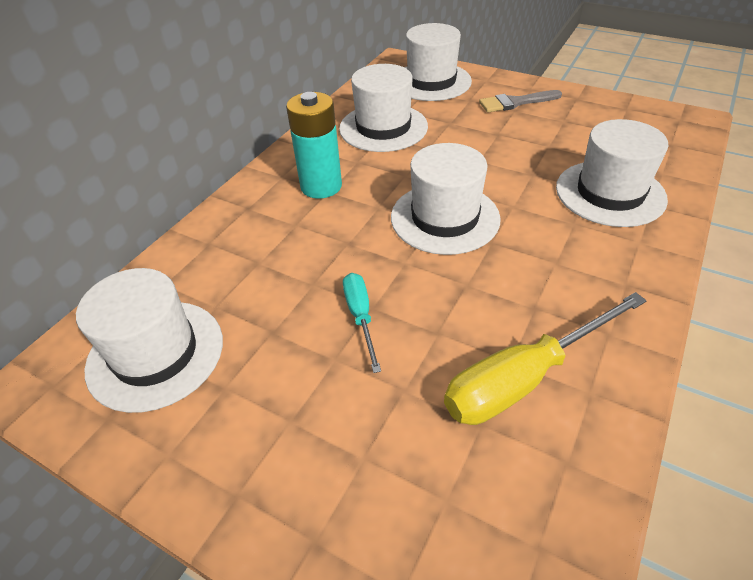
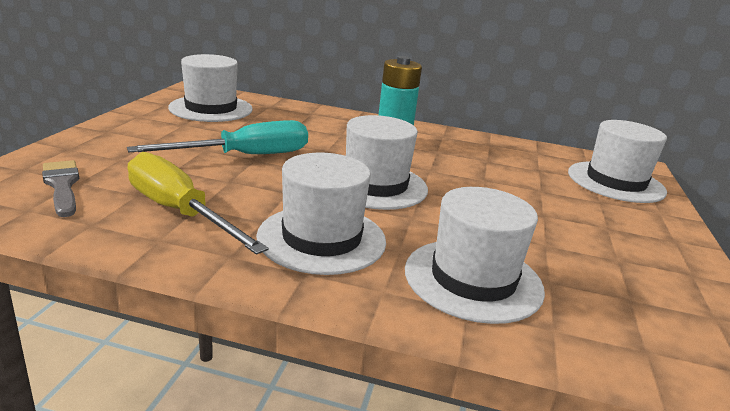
camera: 70 degrees right, 20 degrees down
(360, 317) = (245, 156): turquoise screwdriver -> turquoise screwdriver, size x1.83
(383, 127) = (501, 160): white hat -> white hat (321, 238)
(515, 103) = (626, 228): grey brush -> grey brush (62, 185)

